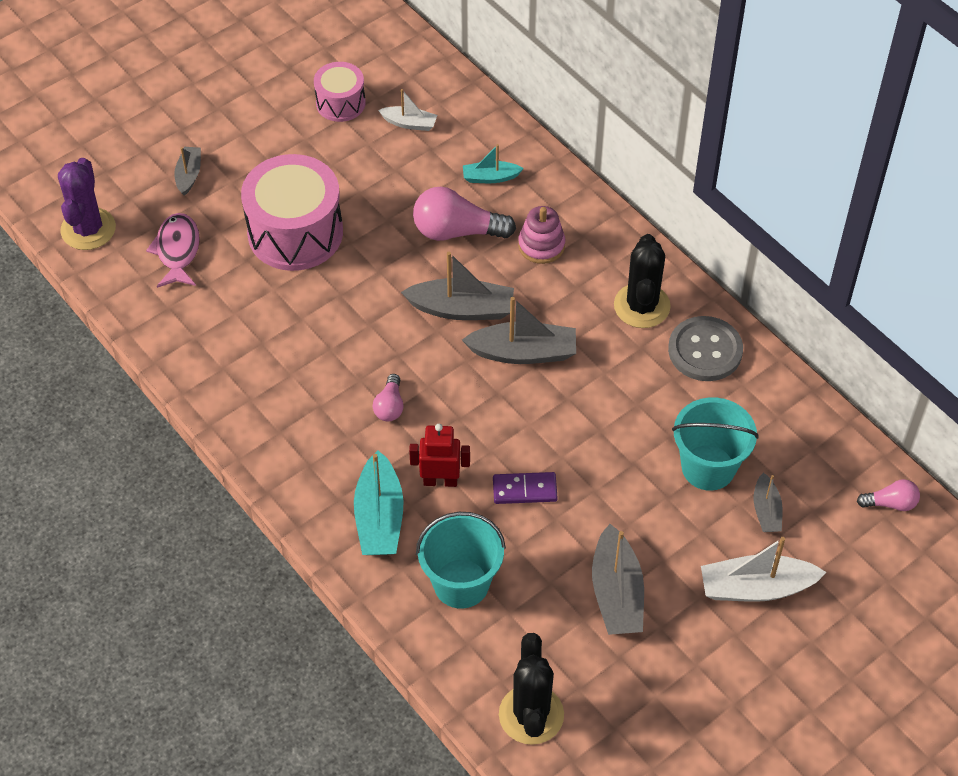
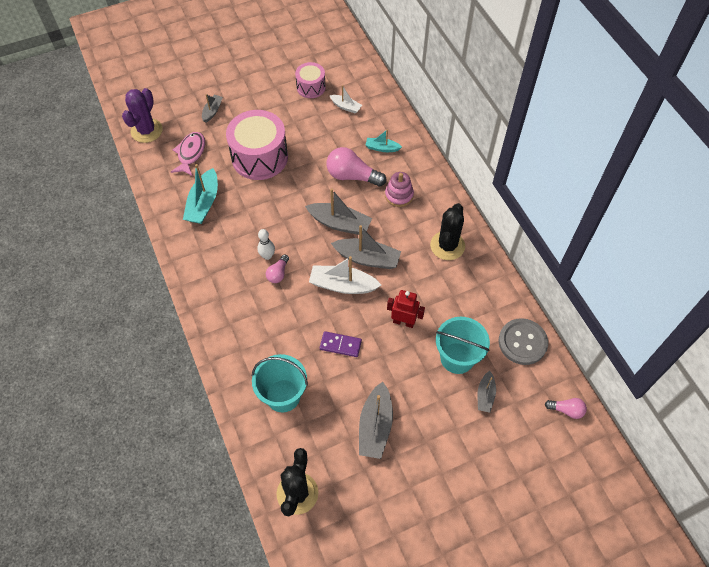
camera: 15 degrees right, 5 degrees up
(363, 383) = (267, 256): none -> white bowling pin
(379, 517) = (249, 341): turquoise boat -> turquoise boat (203, 203)
(440, 481) = (292, 327): red robot -> red robot (403, 322)
(705, 350) = (477, 282): grey button -> grey button (522, 342)
(756, 587) = (464, 445): white boat -> white boat (343, 285)

